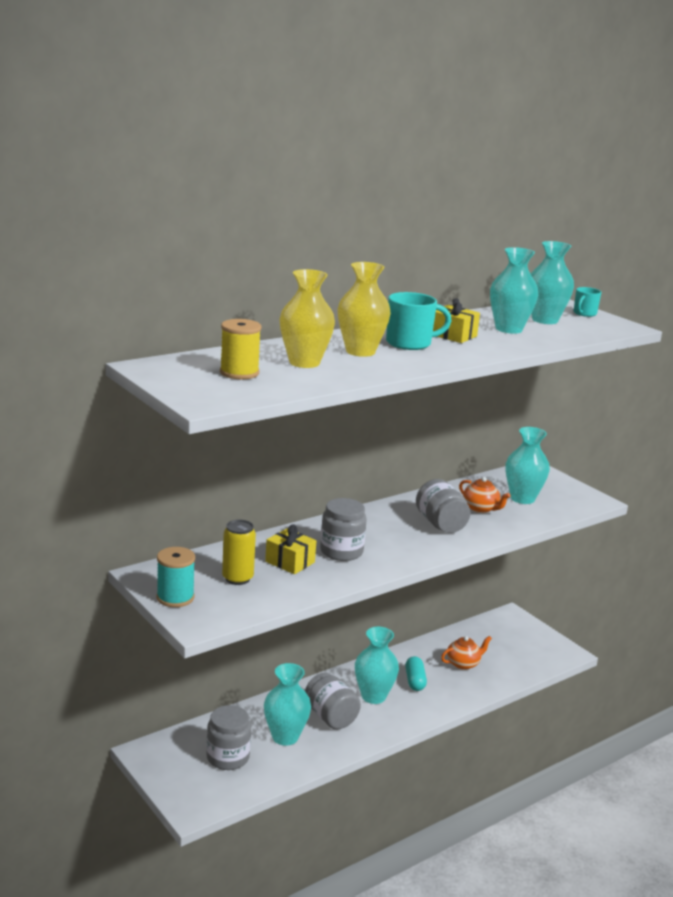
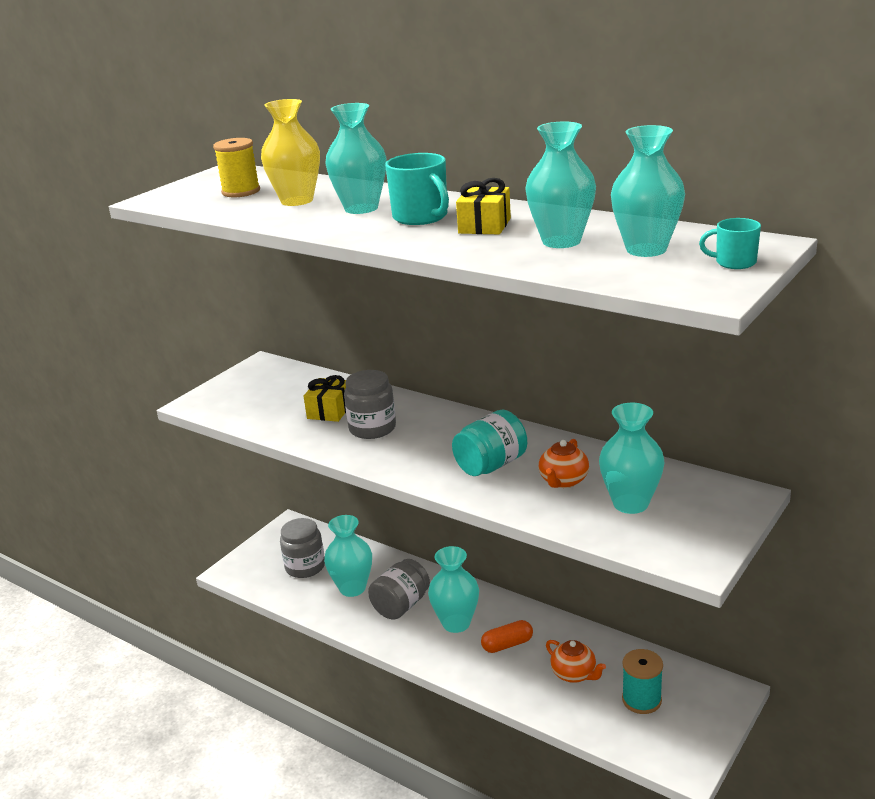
camera: 75 degrees right, 5 degrees up
(175, 597) = (231, 384): turquoise spool -> turquoise spool (641, 700)
(237, 578) = (281, 398): yellow can -> none
(360, 351) = (361, 208): yellow vase -> turquoise vase
(414, 681) = (507, 644): turquoise capsule -> orange capsule
(440, 524) = (491, 465): grey jar -> turquoise jar

